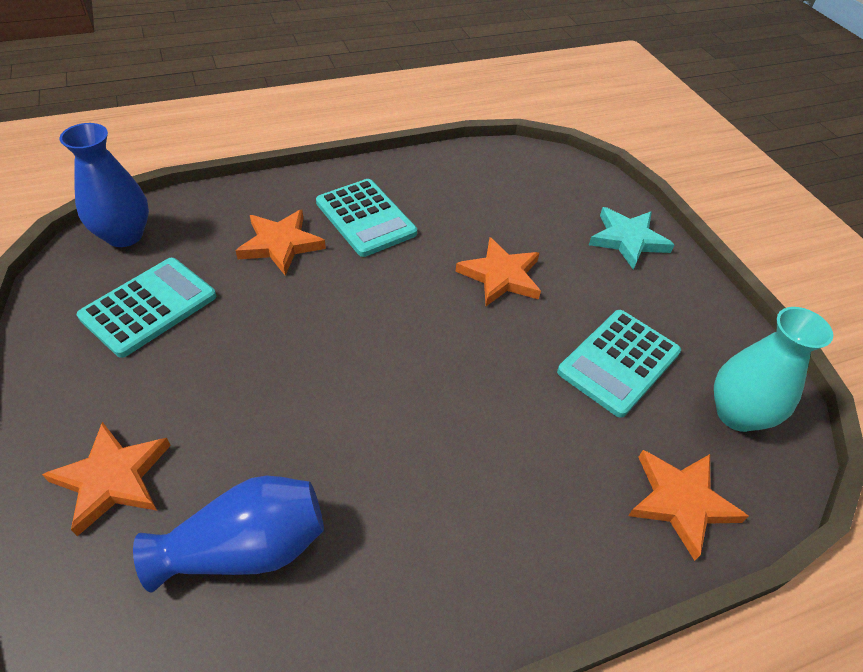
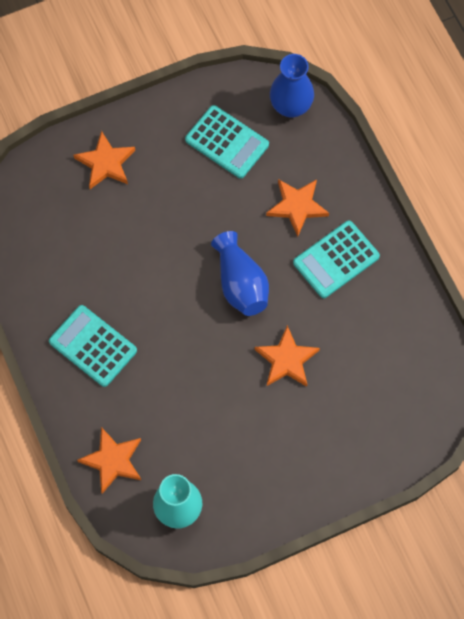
camera: 90 degrees right, 20 degrees up
(246, 547) = (72, 235): blue vase -> blue vase (240, 284)
(618, 362) = (214, 437): turquoise calculator -> turquoise calculator (93, 346)
(627, 240) = (343, 459): turquoise star -> none

